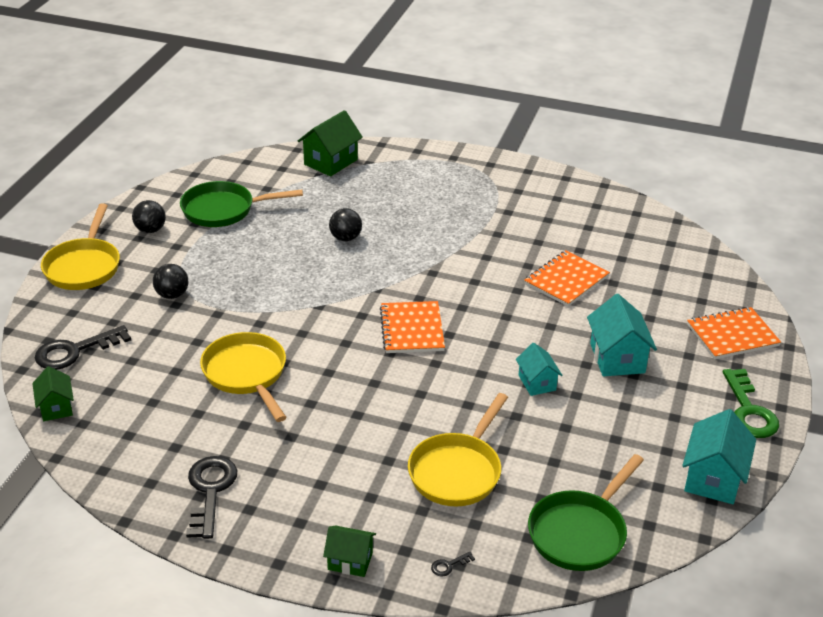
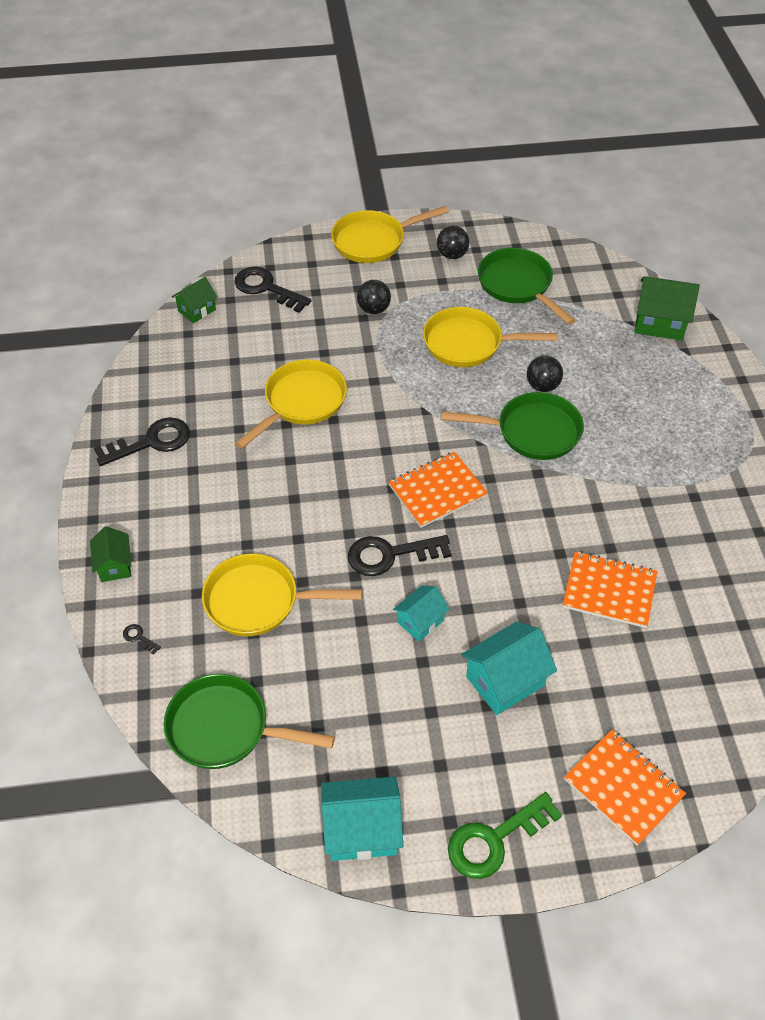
camera: 65 degrees right, 15 degrees up
(264, 258) = (468, 344): none -> yellow pan
(389, 260) = (532, 431): none -> green pan
(460, 377) = (390, 555): none -> black key

